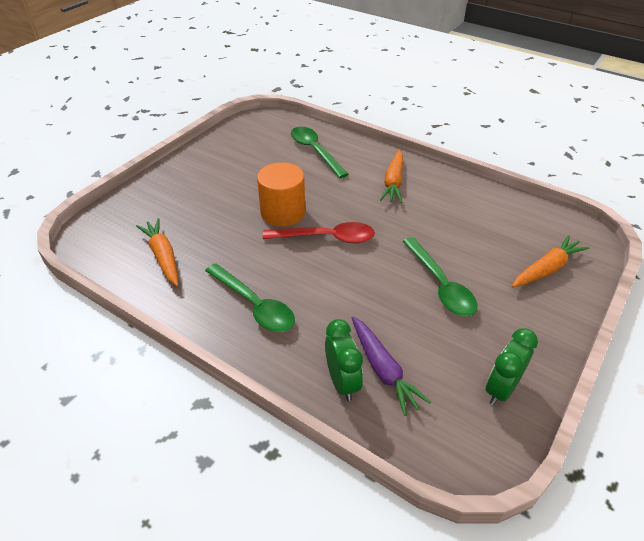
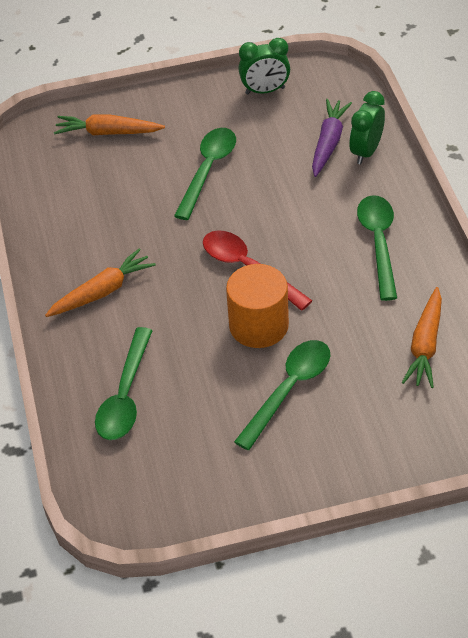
camera: 135 degrees left, 5 degrees up
(230, 194) = (289, 389): none -> green spoon

